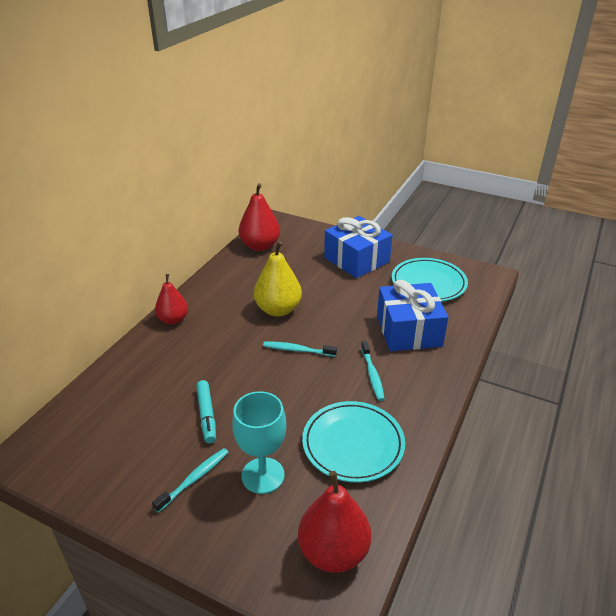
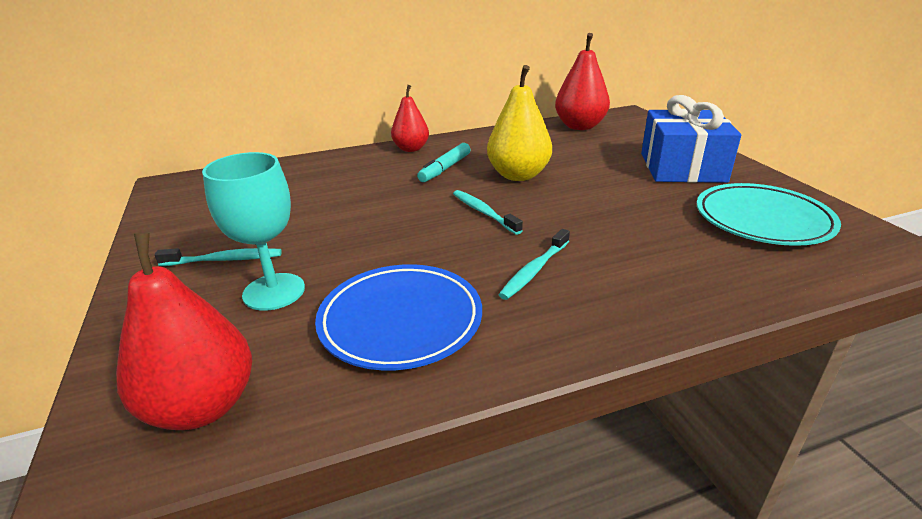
camera: 45 degrees right, 5 degrees down
(207, 415) = (317, 221): turquoise marker -> turquoise marker (445, 169)
(353, 444) = (400, 320): turquoise plate -> blue plate
(409, 331) = (655, 252): blue gift -> none

